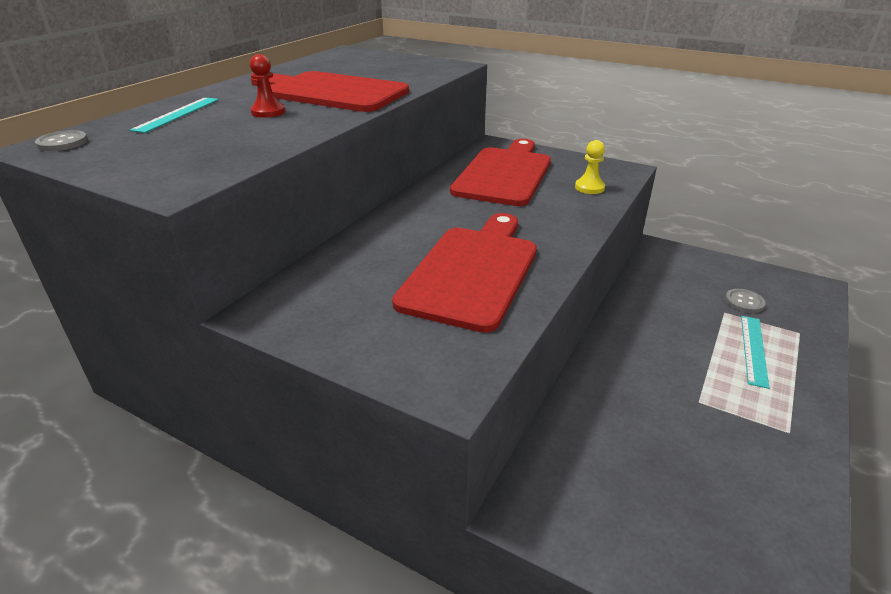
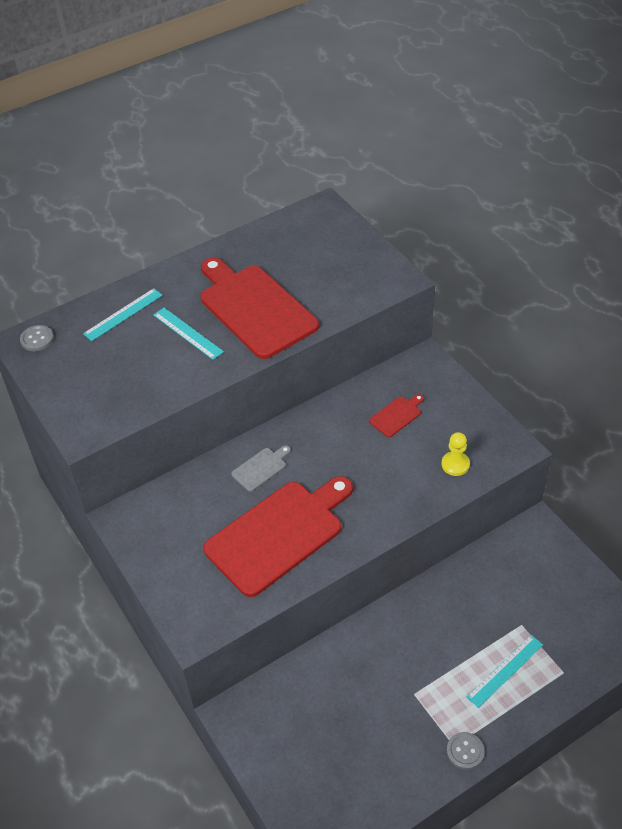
camera: 30 degrees right, 15 degrees up
(268, 112) = (188, 333): red pawn -> turquoise ruler
(404, 232) = (261, 468): none -> grey cutting board
(504, 174) = (397, 415): red cutting board -> red cutting board, size x0.42
(744, 302) = (551, 621): grey button -> grey button (465, 751)

